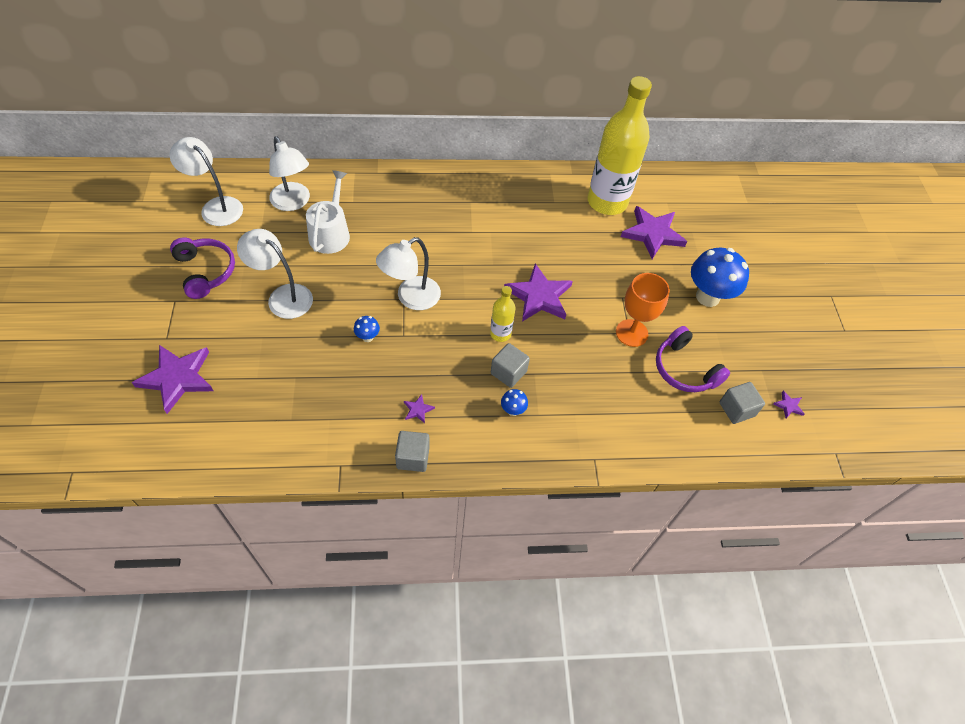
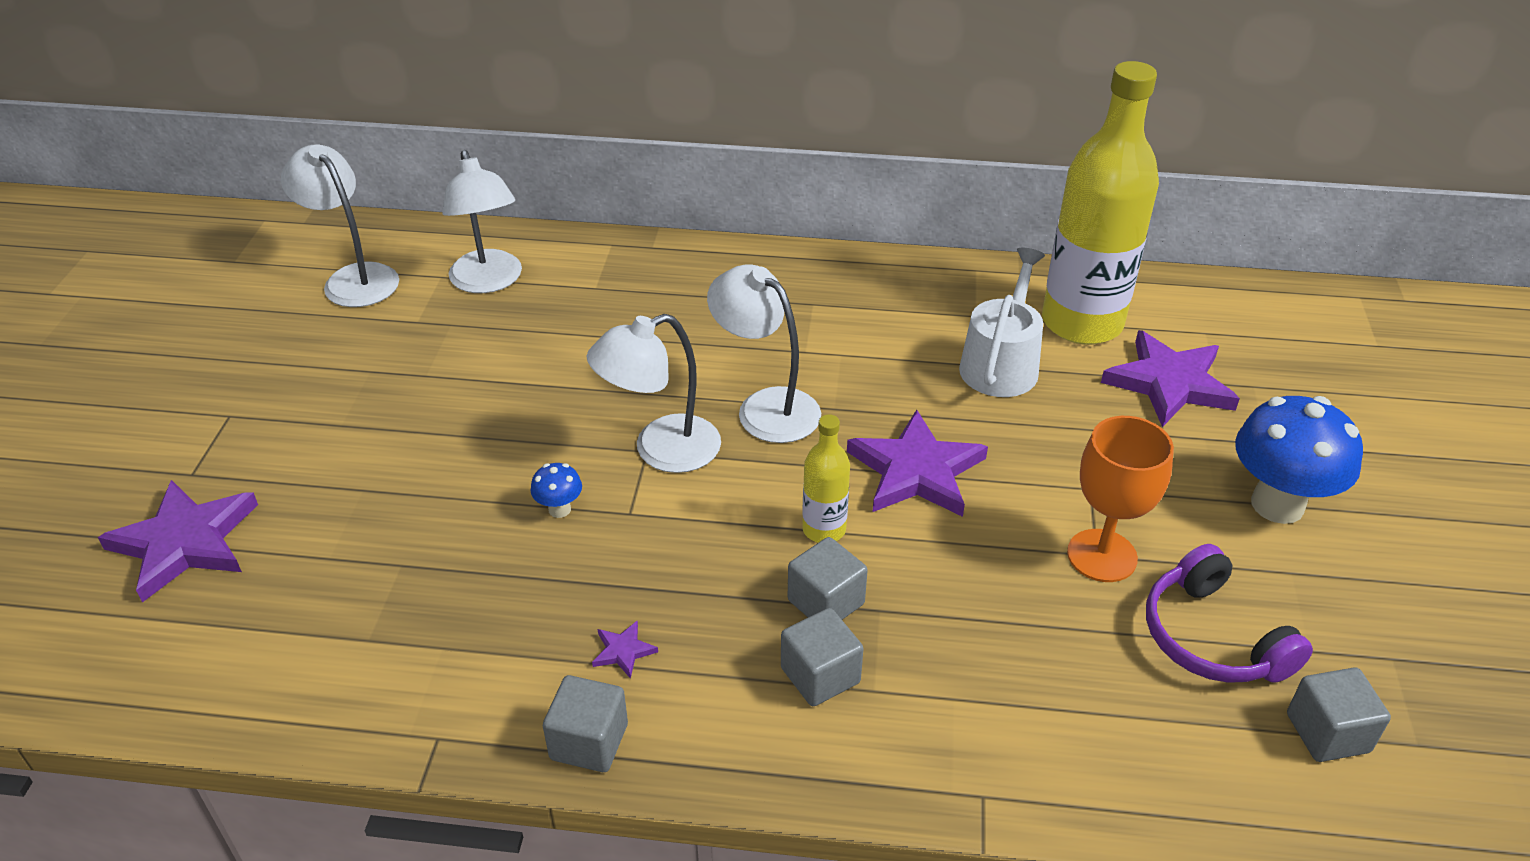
camera: 15 degrees right, 15 degrees down
(205, 271) = (300, 374): purple headphones -> none
(283, 296) = (423, 426): white lamp -> white lamp (766, 407)
(331, 233) = (541, 333): white watering can -> white watering can (1001, 363)
(513, 410) = (820, 675): blue mushroom -> grey cube
(788, 406) = (1454, 740): purple star -> none

